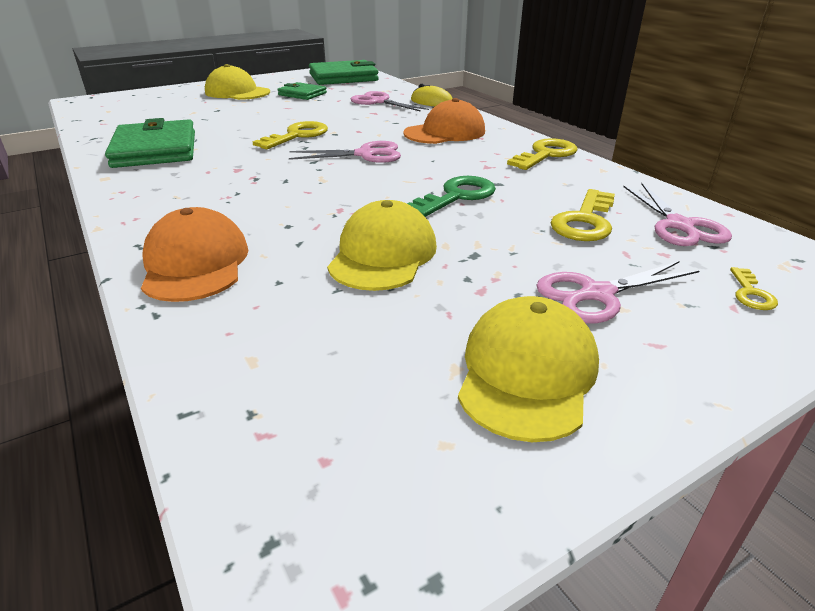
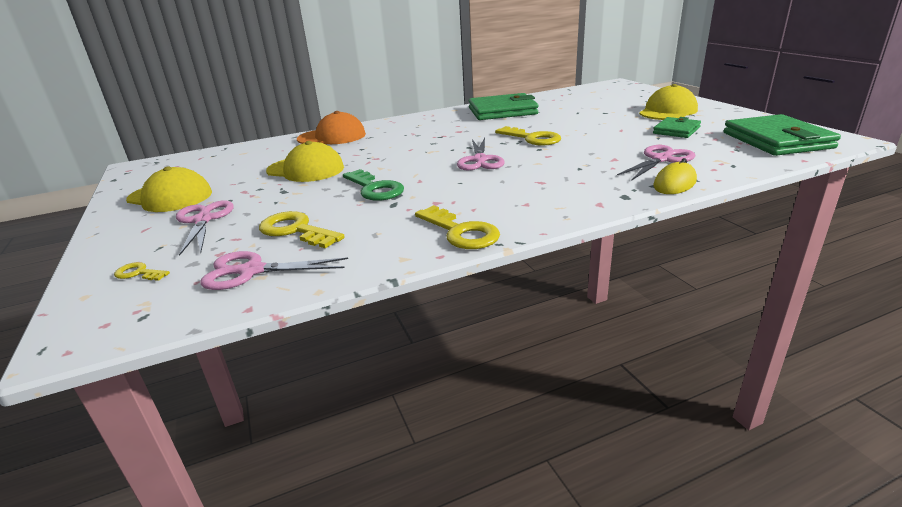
camera: 100 degrees right, 5 degrees down
(445, 132) = (543, 188): orange cap -> none

